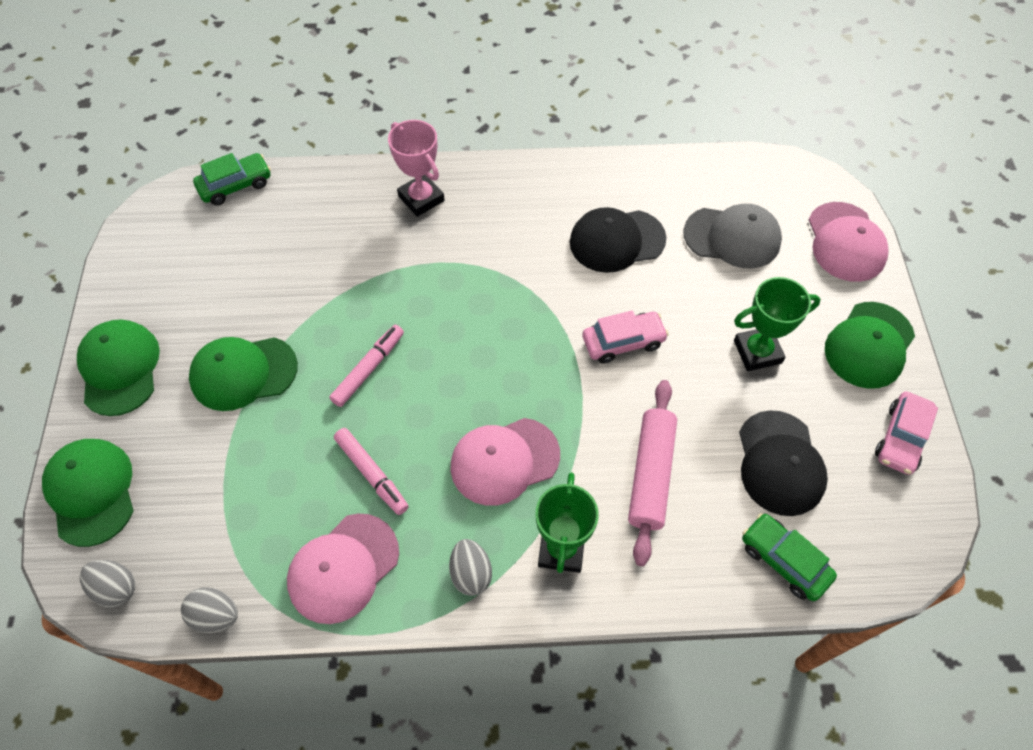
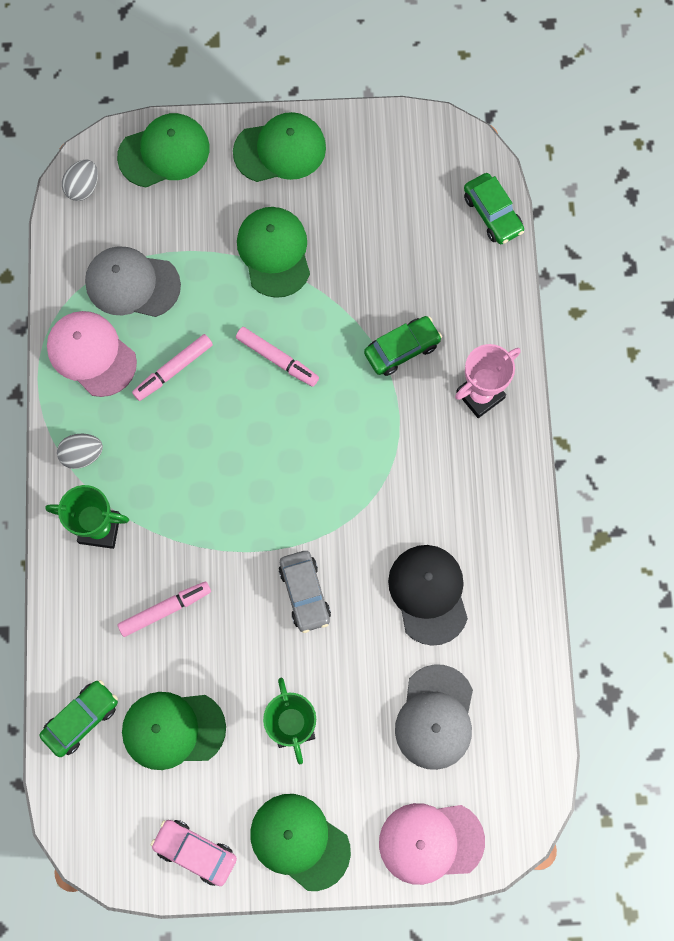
camera: 90 degrees right, 15 degrees up
(216, 615) = (58, 263): grey egg -> none
(258, 523) = (132, 284): none -> grey cap
(368, 259) = (402, 349): none -> green car
(504, 461) = (182, 481): pink cap -> none
(623, 342) = (304, 593): pink car -> grey car
(651, 475) = (165, 609): pink rolling pin -> pink marker
(780, 463) = (173, 729): black cap -> green cap

